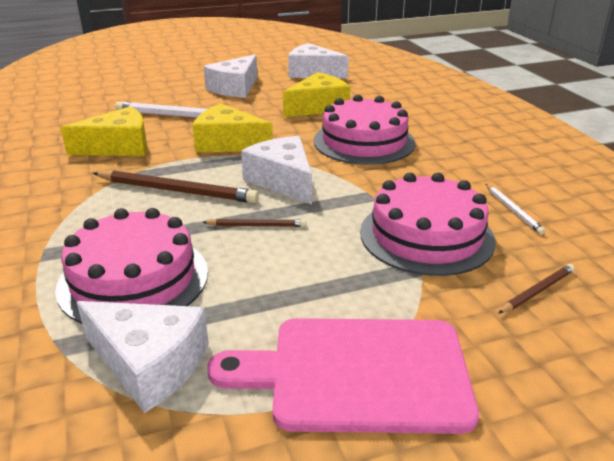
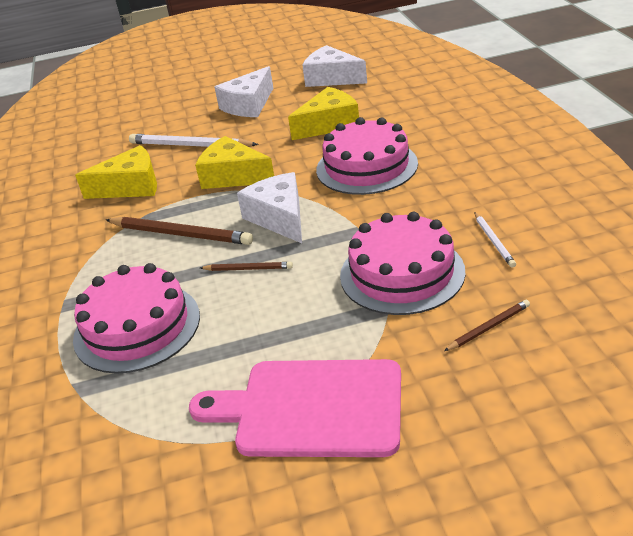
camera: 10 degrees right, 5 degrees up
(149, 364) = (145, 403): white cheese -> none

